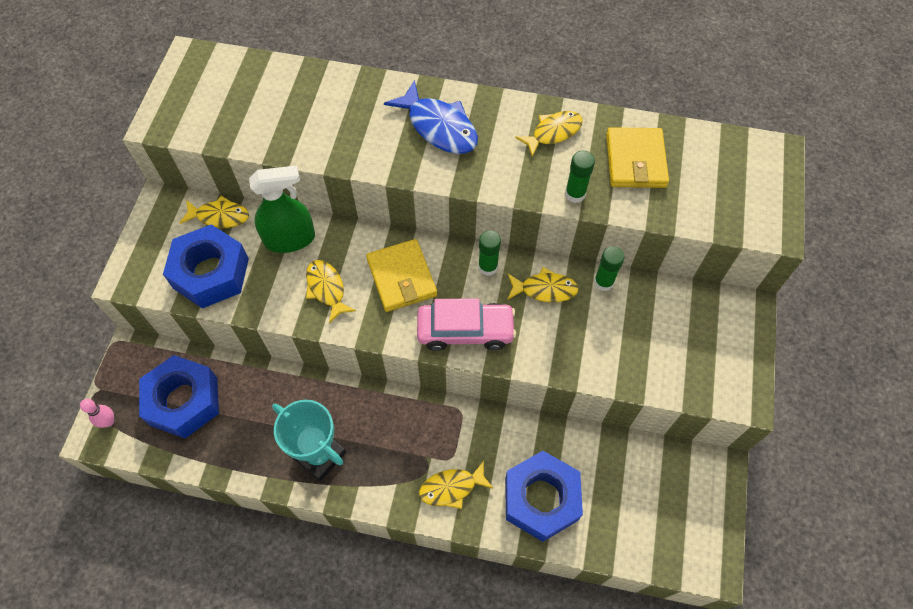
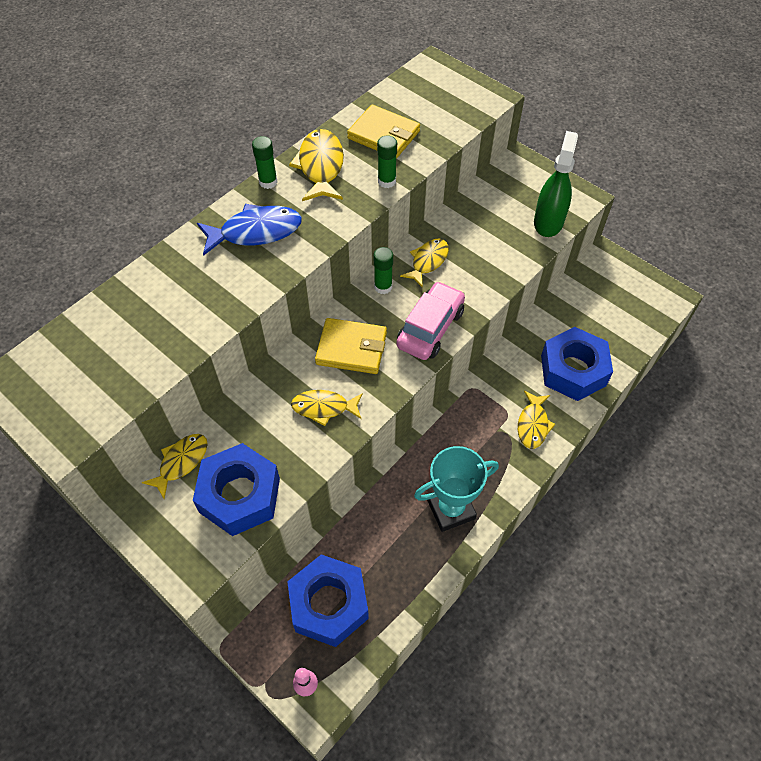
camera: 60 degrees left, 5 degrees down
(290, 239) = (251, 414): green spray bottle -> green spray bottle (548, 222)
(553, 132) = (320, 166): yellow fish -> yellow fish, size x1.51
(603, 282) = (446, 224): green glue stick -> green glue stick (268, 182)

